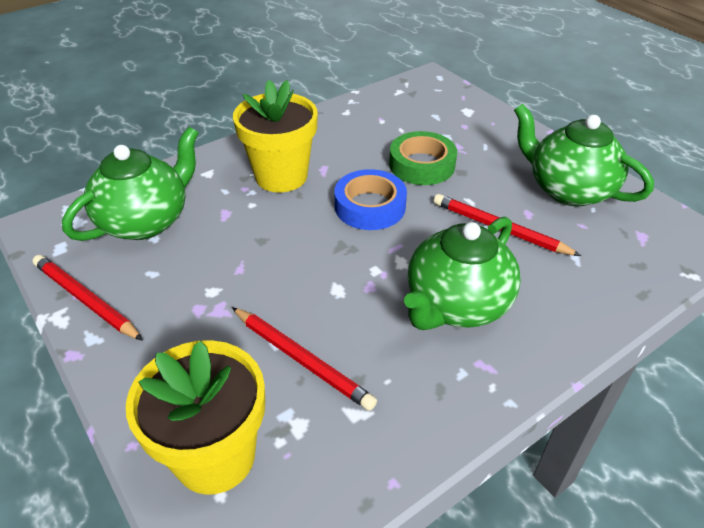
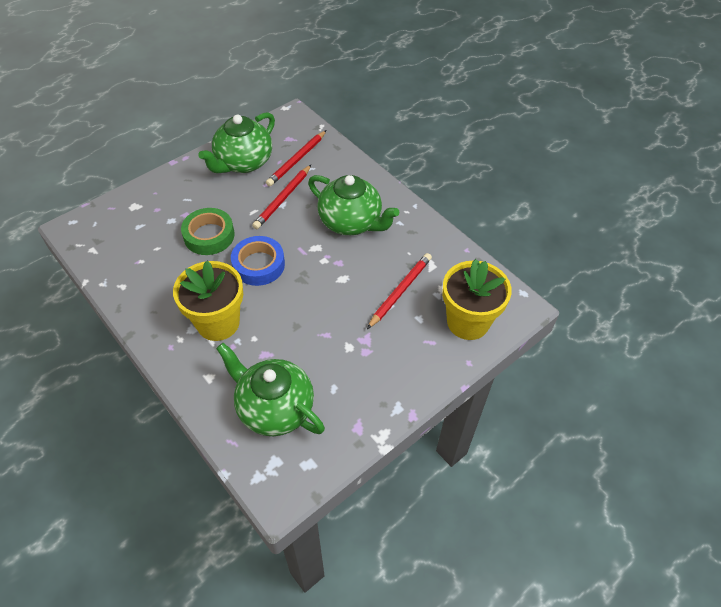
camera: 95 degrees left, 10 degrees up
(85, 299) = (363, 424): red pencil -> red pencil (297, 160)

